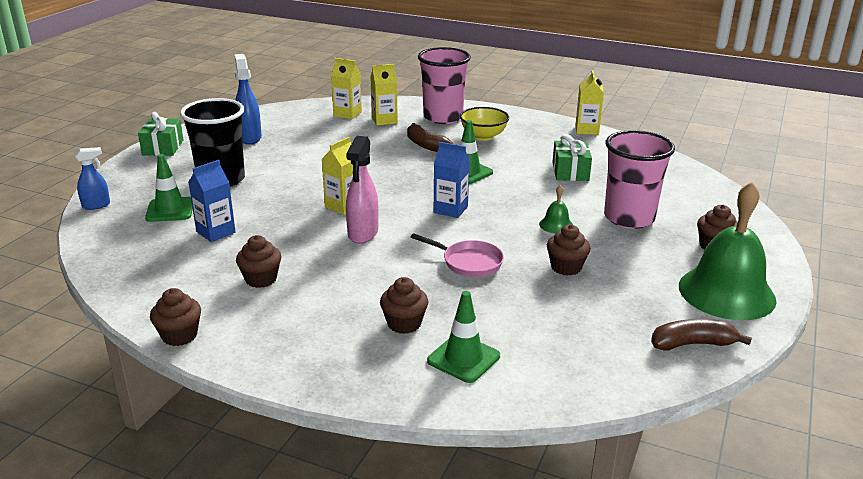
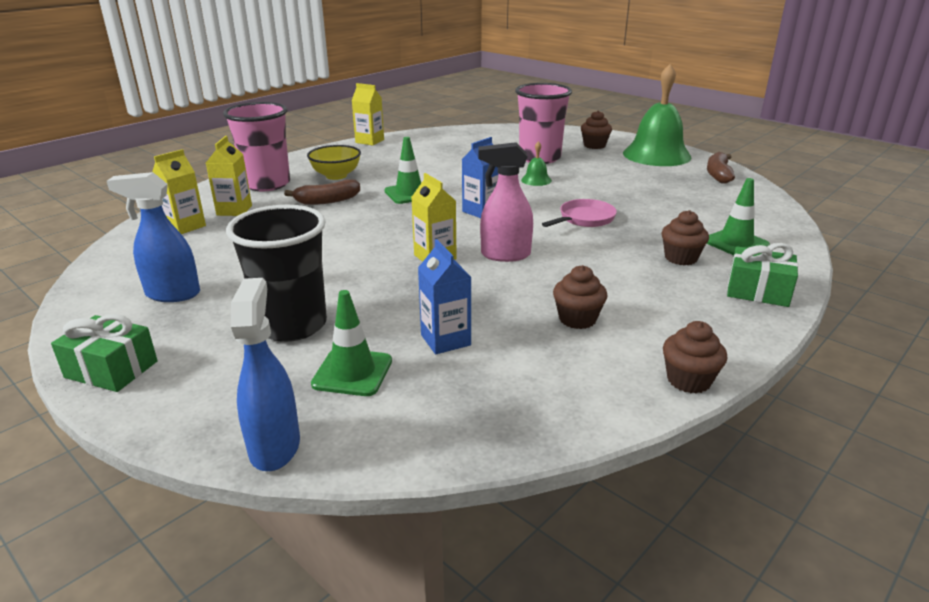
camera: 70 degrees left, 0 degrees up
(96, 205) = (275, 446): blue spray bottle -> blue spray bottle, size x1.58
(363, 234) = (505, 255): pink spray bottle -> pink spray bottle turned 150 degrees clockwise
(566, 267) = (606, 189): brown cupcake -> none
(570, 171) = (444, 160): green gift -> green gift (758, 291)

